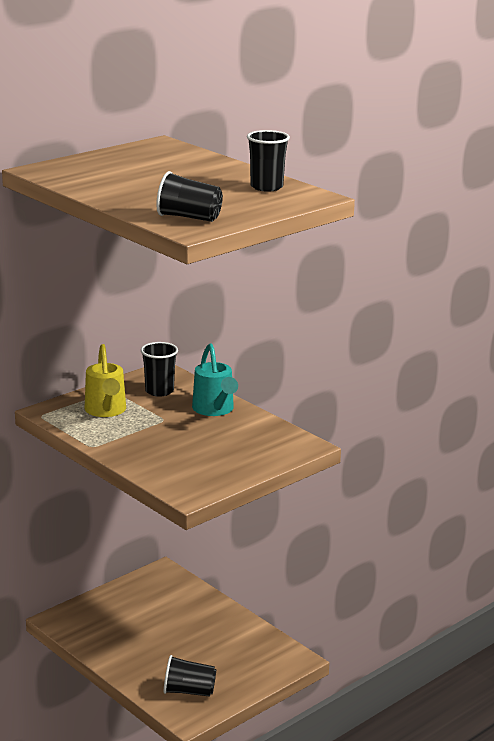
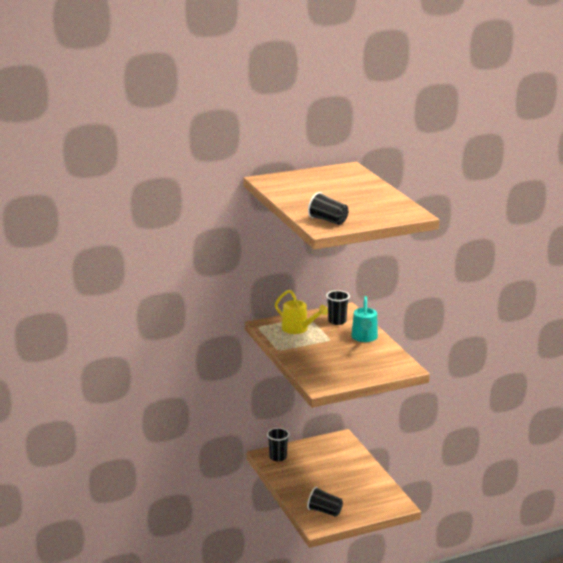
camera: 20 degrees right, 0 degrees up
(106, 411) = (298, 329): yellow watering can -> yellow watering can turned 60 degrees counterclockwise
(266, 187) = (390, 205): black cup -> black cup (278, 457)

